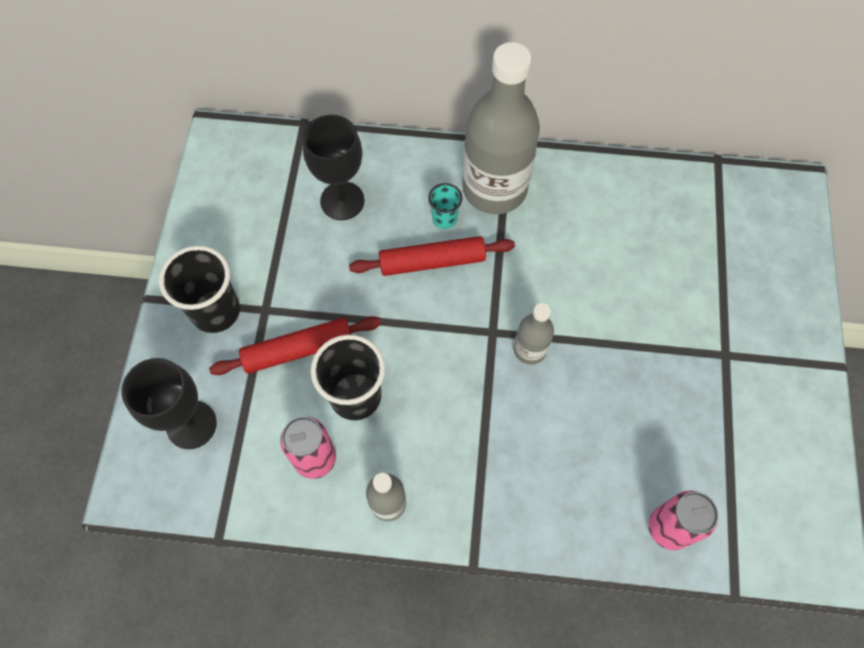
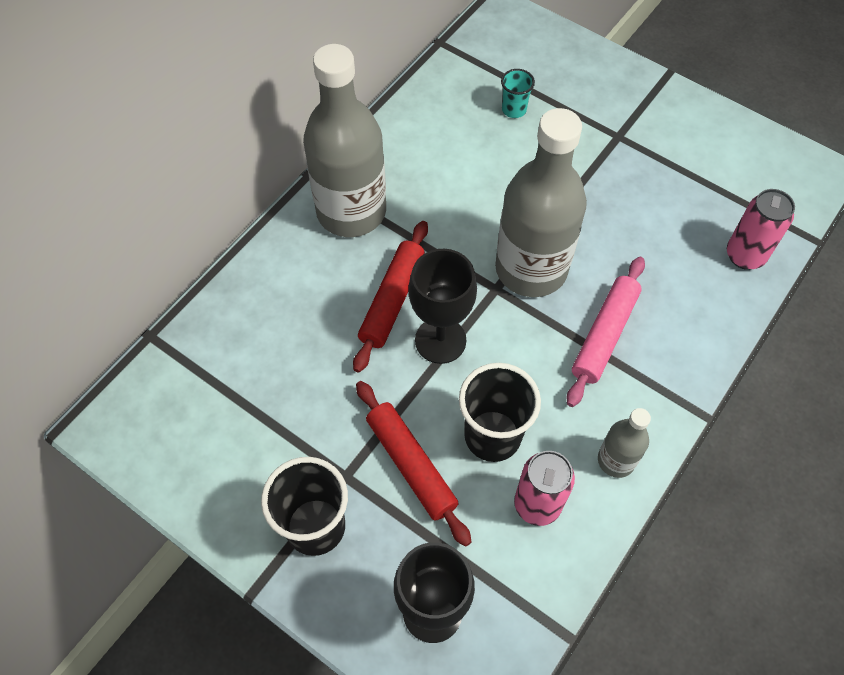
camera: 60 degrees left, 5 degrees down
(298, 350) = (411, 465): red rolling pin -> red rolling pin turned 45 degrees counterclockwise
(342, 201) = (270, 344): black goblet -> black goblet (440, 340)
(444, 219) = (354, 267): turquoise cup -> turquoise cup (514, 110)
(502, 440) = (604, 335): none -> pink rolling pin
(529, 350) = (531, 269): grey bottle -> grey bottle, size x2.12

